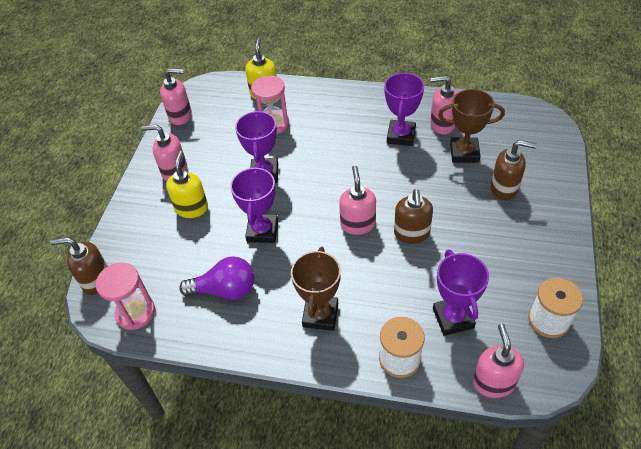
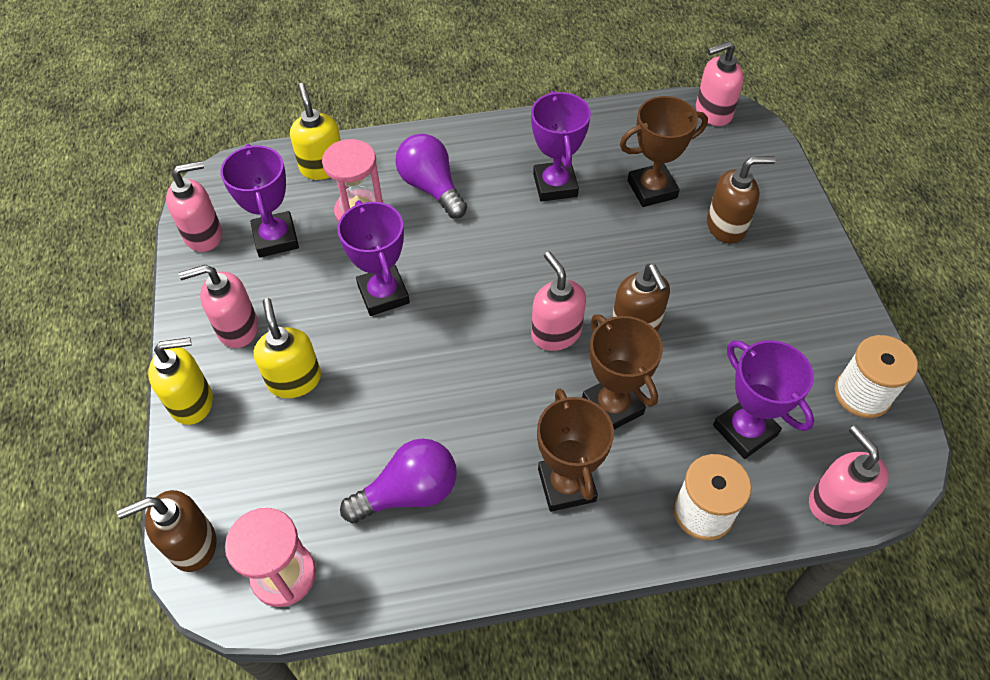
camera: 25 degrees left, 5 degrees up
(132, 205) = (192, 402): none -> yellow soap dispenser
(262, 231) = (422, 384): purple trophy -> purple trophy (276, 238)
(323, 119) = (431, 187): none -> purple light bulb
(372, 278) = (612, 406): none -> brown trophy
(442, 124) = (603, 155): pink soap dispenser -> pink soap dispenser (713, 113)

